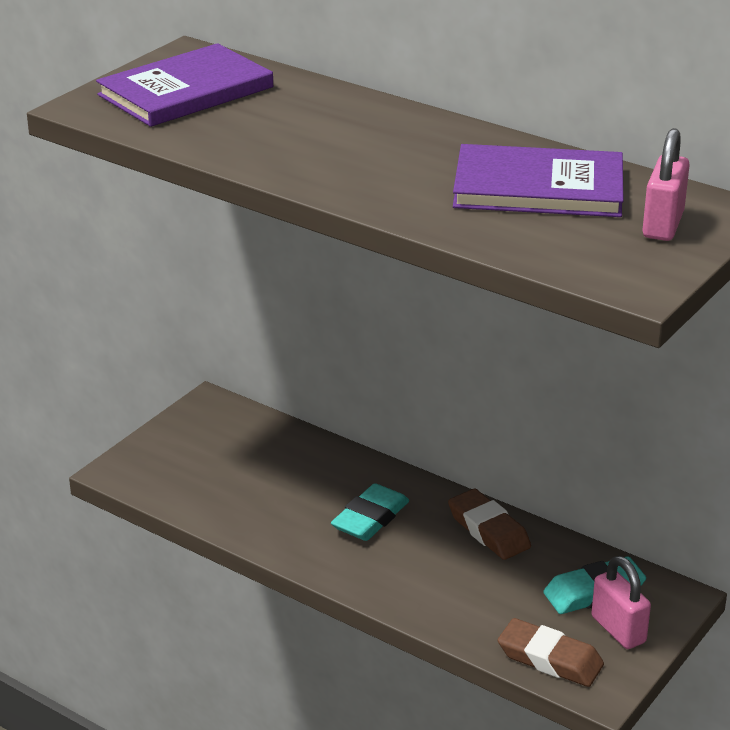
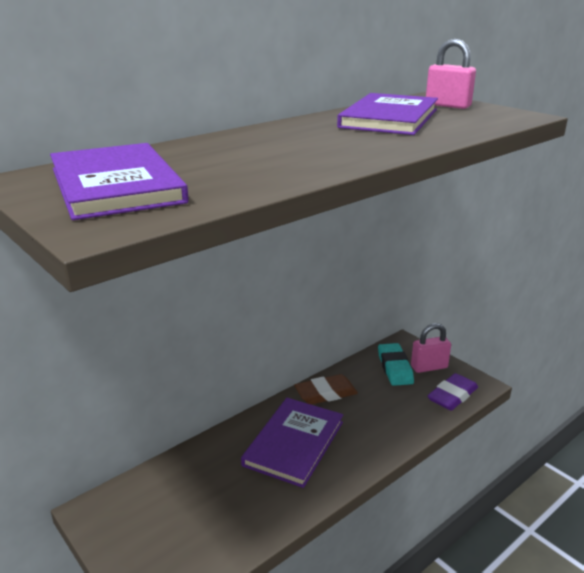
camera: 75 degrees left, 5 degrees down
(370, 518) = (294, 443): turquoise eraser -> purple book
(550, 659) = (452, 396): brown eraser -> purple eraser

